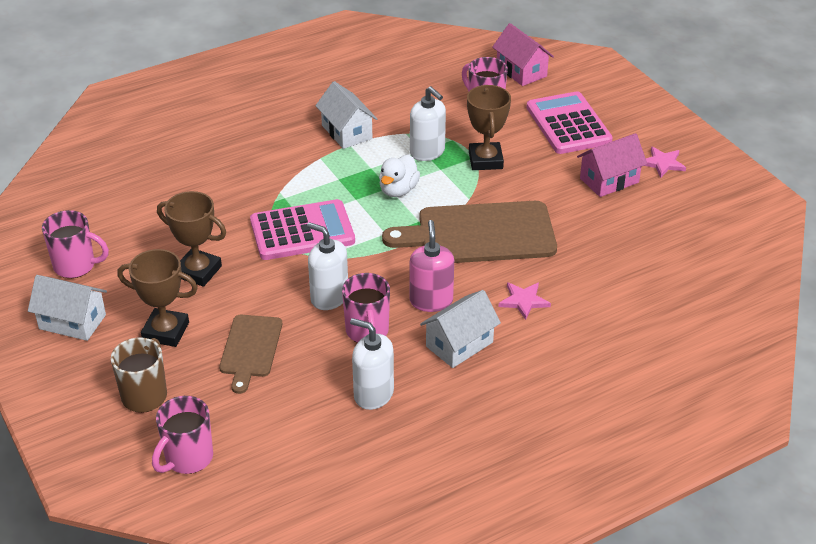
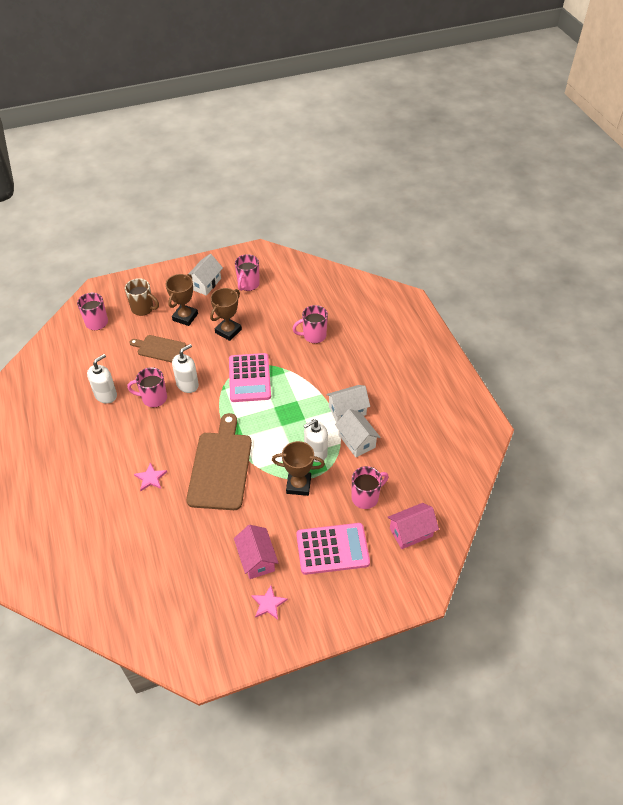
camera: 100 degrees right, 10 degrees up
(200, 177) = (313, 335): none -> pink mug
(398, 190) = (277, 430): white duck -> none
(431, 301) = (168, 431): pink soap dispenser -> none
(459, 344) = (127, 439): white house -> white house (356, 441)

